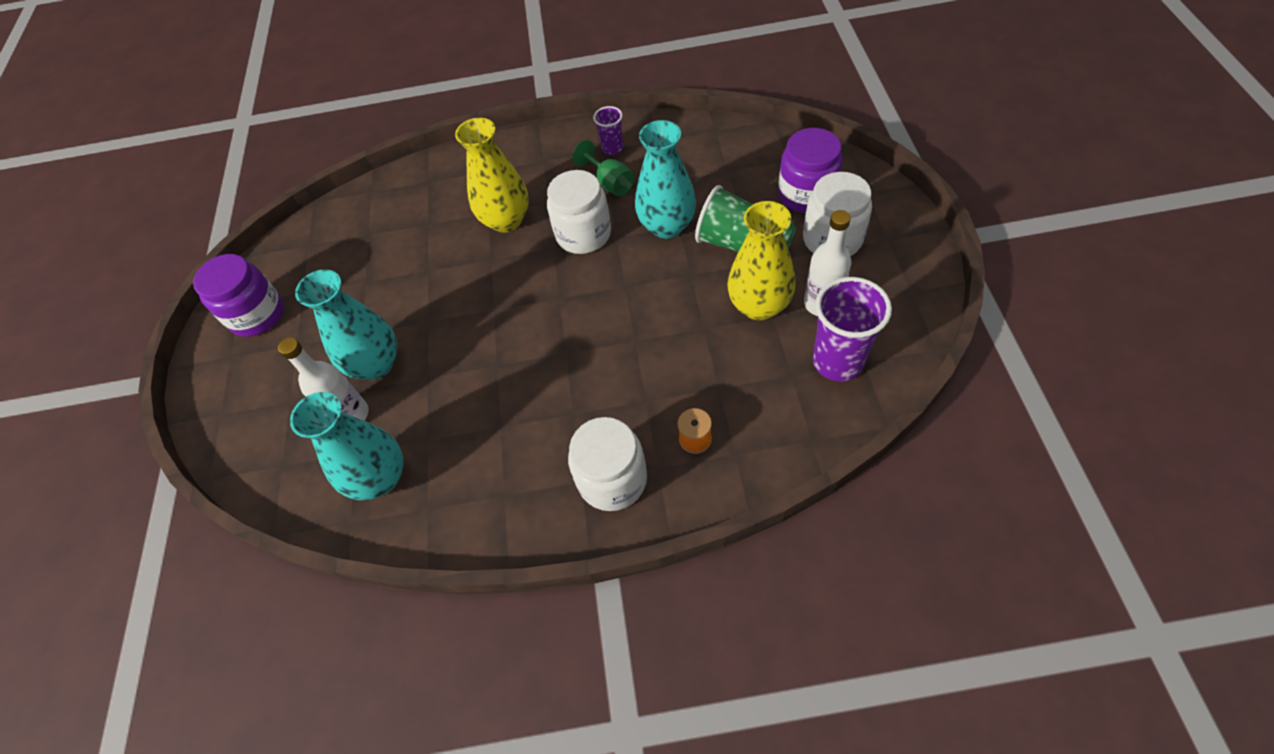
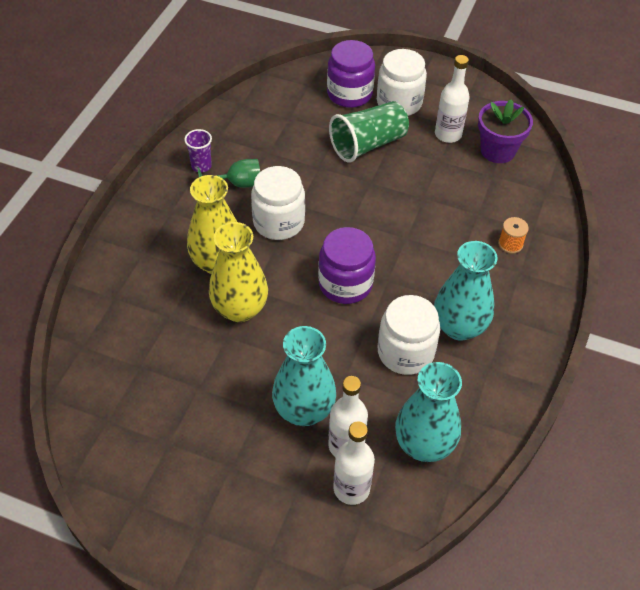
camera: 70 degrees left, 5 degrees down
(257, 315) = (165, 491): purple jar -> purple jar (345, 284)
(307, 442) = (351, 488): none -> white bottle
(612, 479) = (514, 300): white jar -> white jar (405, 352)
(667, 226) = (313, 173): turquoise vase -> turquoise vase (459, 327)
(759, 305) = (426, 163): yellow vase -> yellow vase (240, 309)
(837, 361) = (497, 151): purple cup -> purple flower pot

